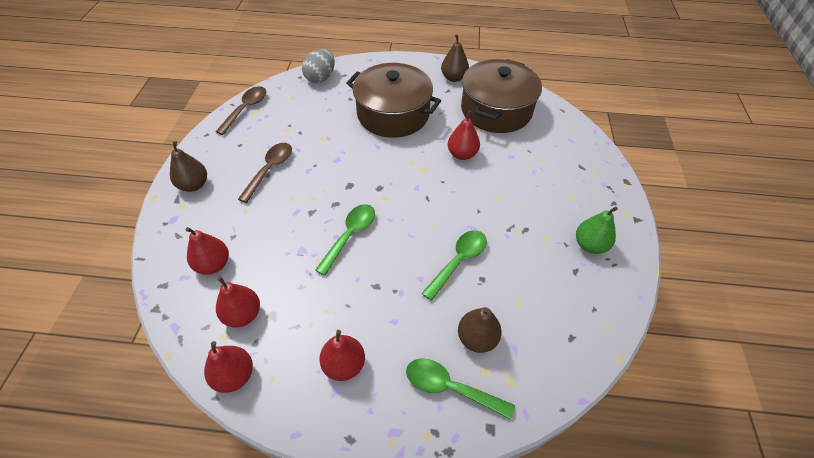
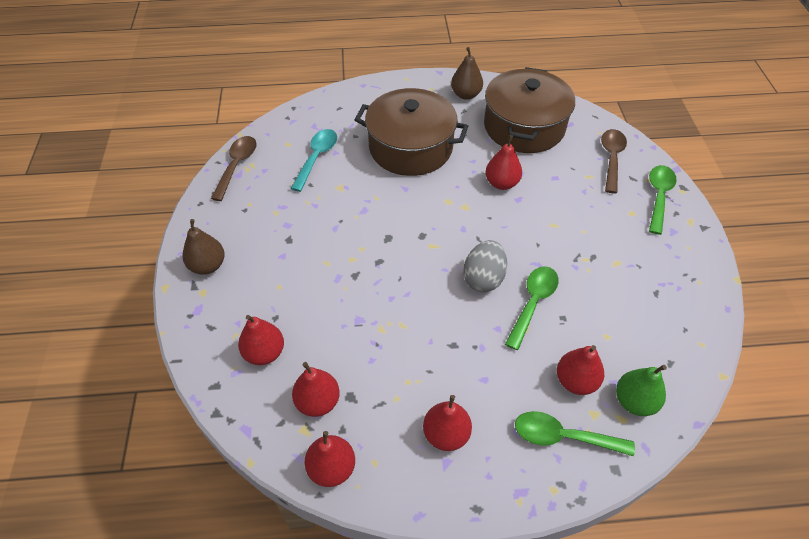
camera: 10 degrees left, 0 degrees up
(270, 170) = (291, 234): brown spoon -> brown spoon (611, 158)
(312, 112) = (317, 158): none -> turquoise spoon
(320, 78) = (312, 115): grey egg -> grey egg (483, 278)
(350, 235) = (407, 294): green spoon -> green spoon (658, 196)
(477, 338) = (575, 381): brown pear -> red pear
(590, 245) = (663, 263): green pear -> green pear (634, 401)

